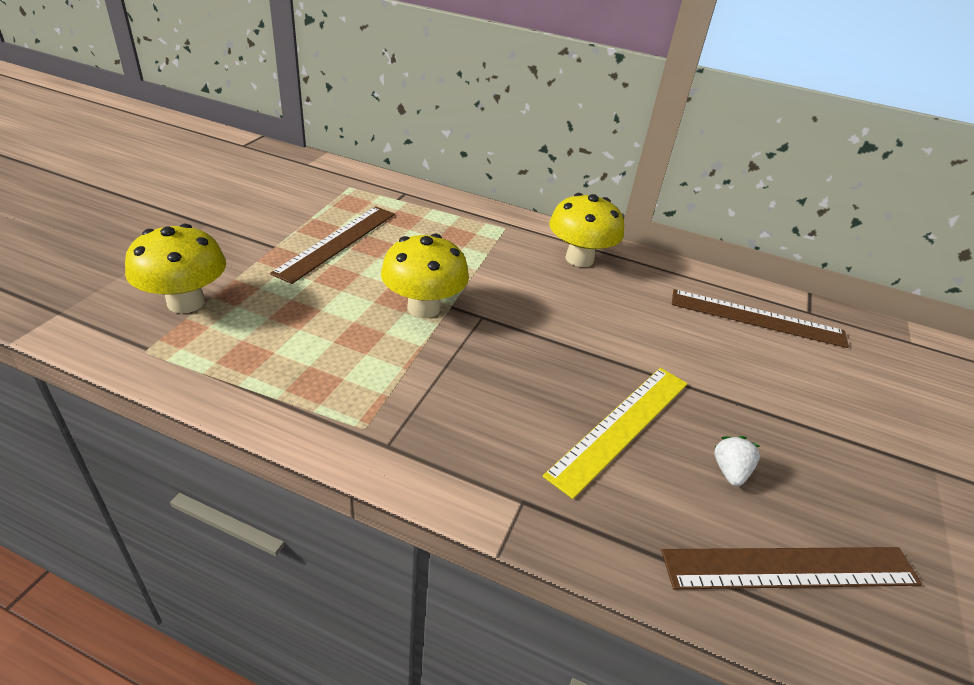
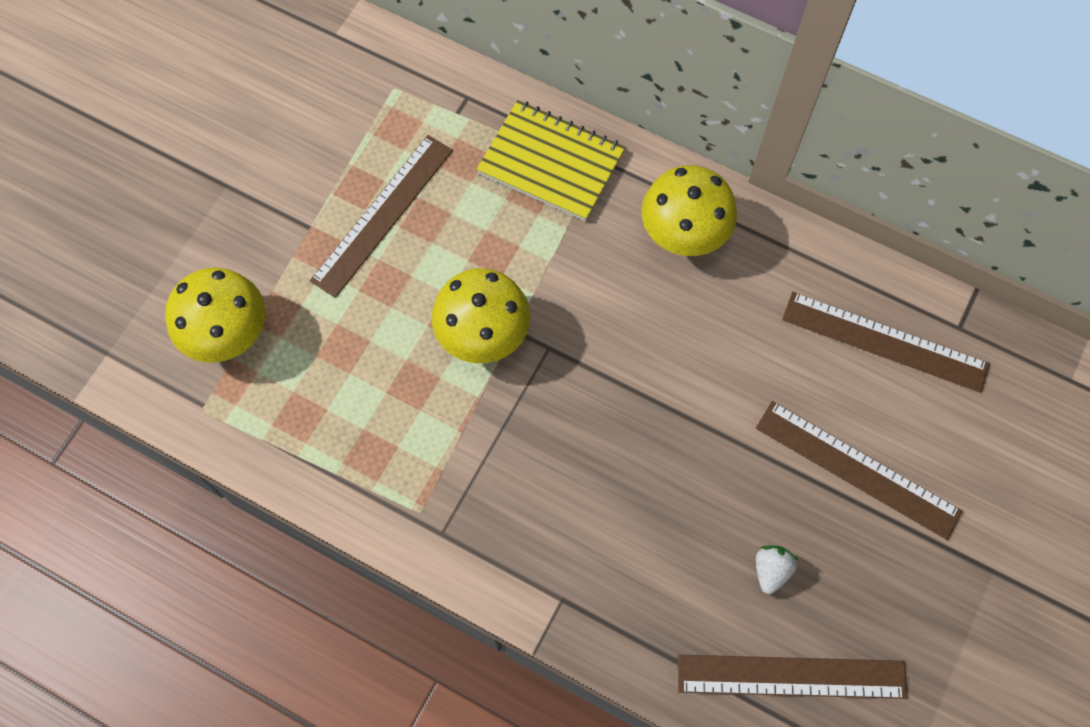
camera: 10 degrees right, 30 degrees up
(470, 223) = (551, 163): none -> yellow notebook
(621, 427) = (674, 512): yellow ruler -> none
(774, 395) = (857, 469): none -> brown ruler

